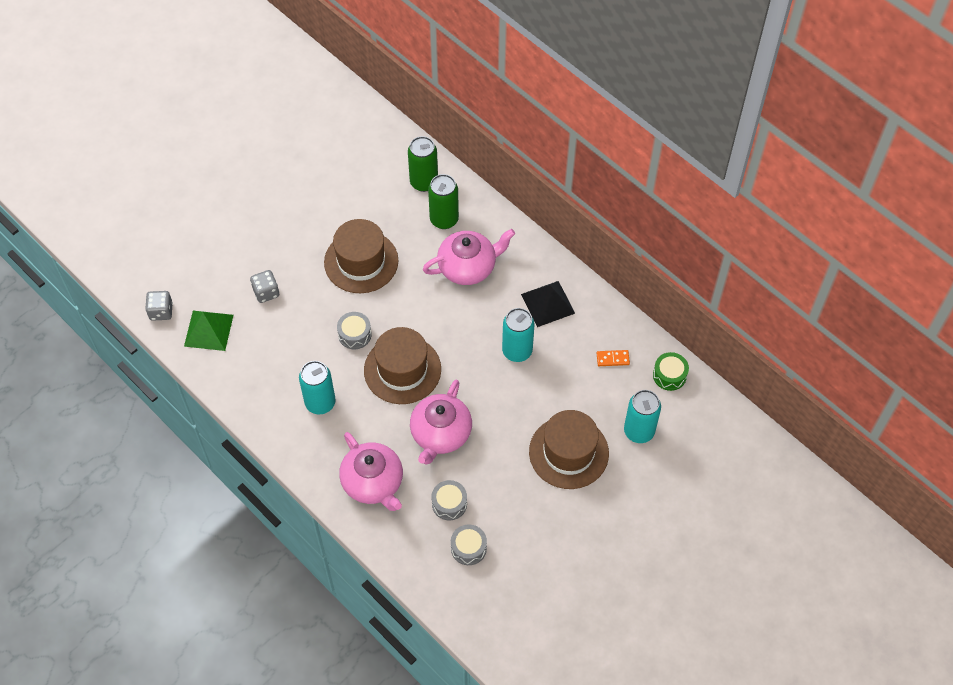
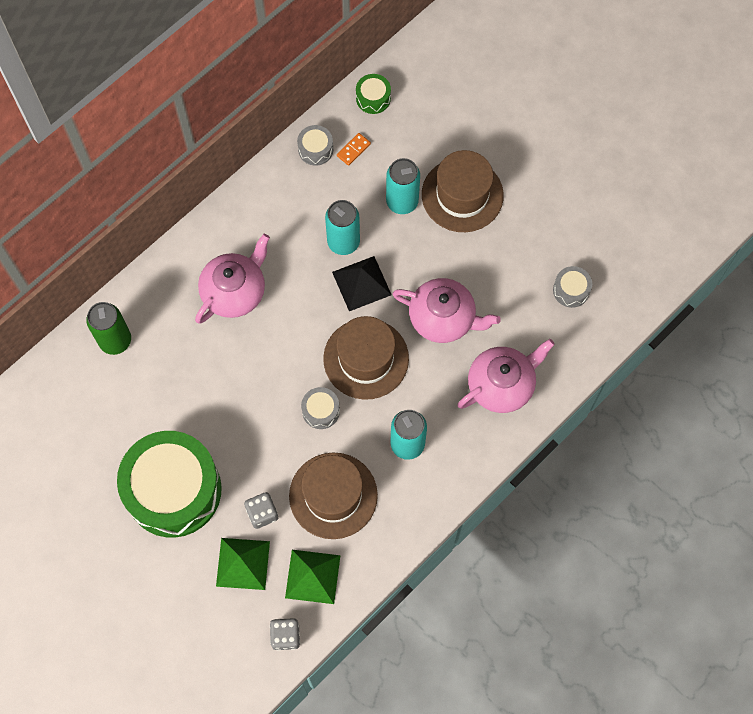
camera: 90 degrees left, 10 degrees up
(225, 279) = (242, 563): none -> green pyramid
(291, 228) = (173, 490): none -> green drum
(361, 261) = (223, 407): brown hat -> brown hat (333, 495)
(444, 219) = (169, 318): green can -> none
(449, 504) = (523, 309): grey drum -> grey drum (315, 149)
(468, 267) = (235, 291): pink teapot -> pink teapot turned 60 degrees clockwise
(548, 303) = (284, 210): black pyramid -> black pyramid (361, 283)
(612, 359) = (353, 150): orange domino -> orange domino turned 45 degrees clockwise
(639, 431) = (437, 129): turquoise can -> turquoise can (402, 202)

